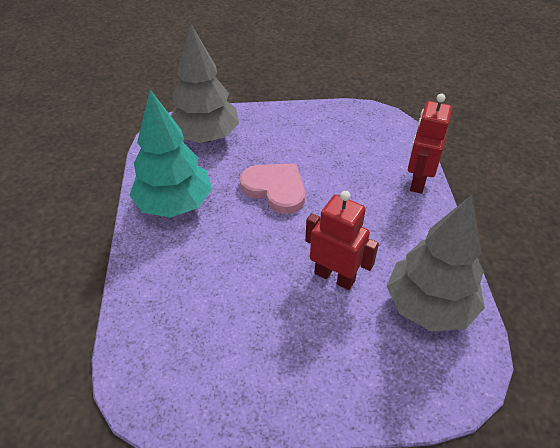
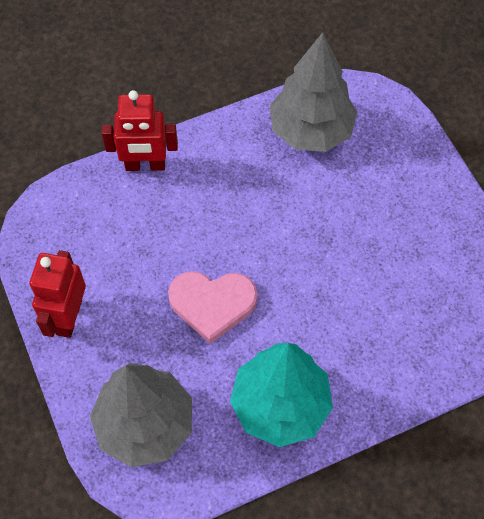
camera: 110 degrees left, 15 degrees up
(275, 189) = (212, 304): pink heart -> pink heart turned 105 degrees counterclockwise
(334, 276) = (311, 211): red robot -> red robot (68, 317)

